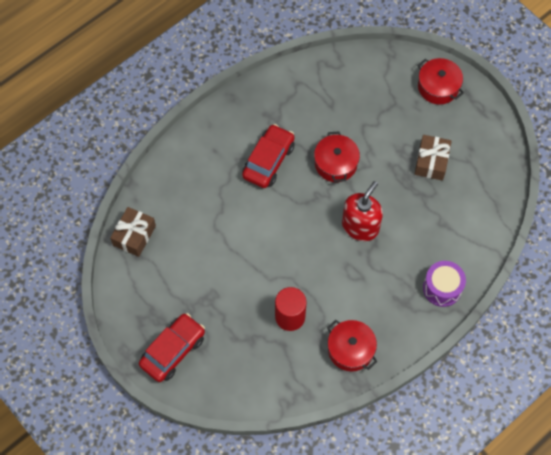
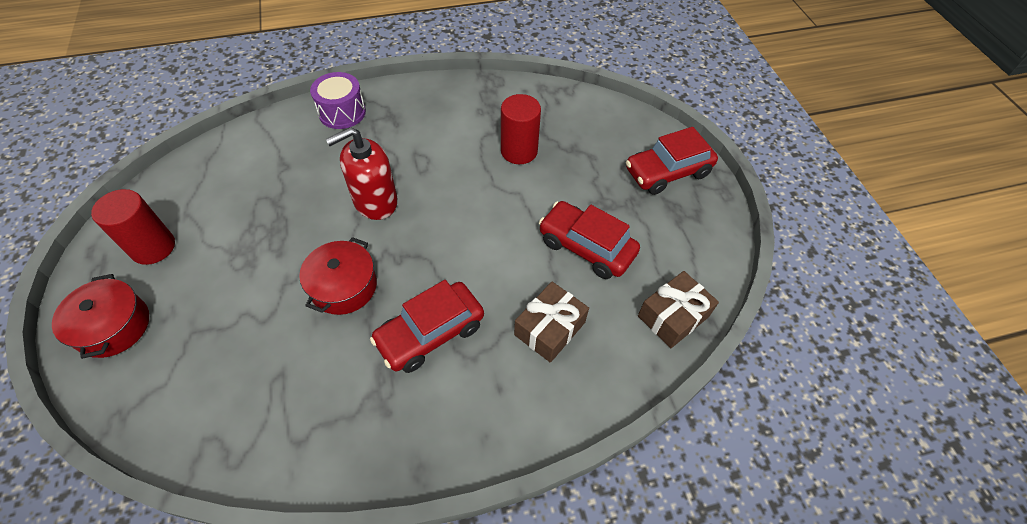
camera: 155 degrees left, 10 degrees down
(205, 258) = (586, 247): none -> red car
(350, 349) = (475, 103): red pot -> none
(431, 162) = (227, 233): brown gift -> brown gift (550, 328)
(464, 133) = (153, 247): none -> red cylinder

